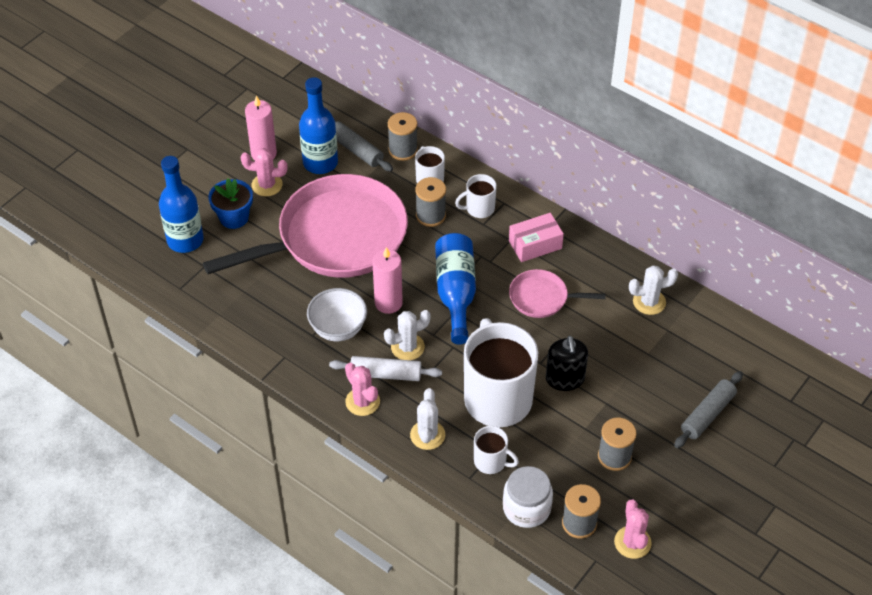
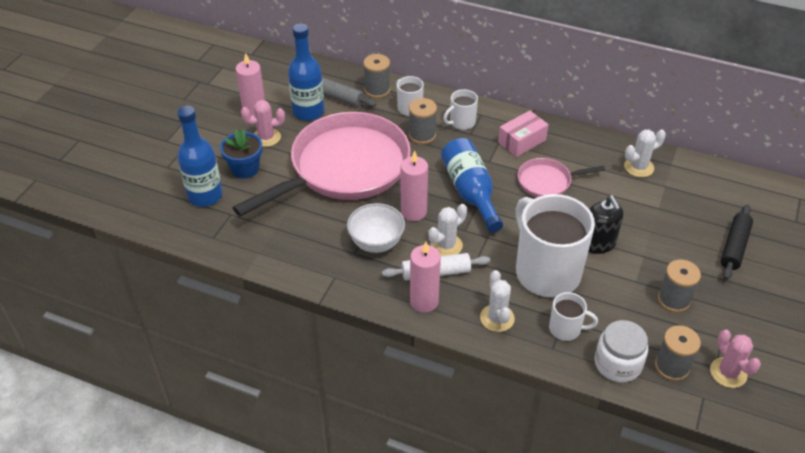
camera: 15 degrees left, 5 degrees down
(362, 402) = (424, 301): pink cactus -> pink candle
(707, 414) = (734, 247): grey rolling pin -> black rolling pin

